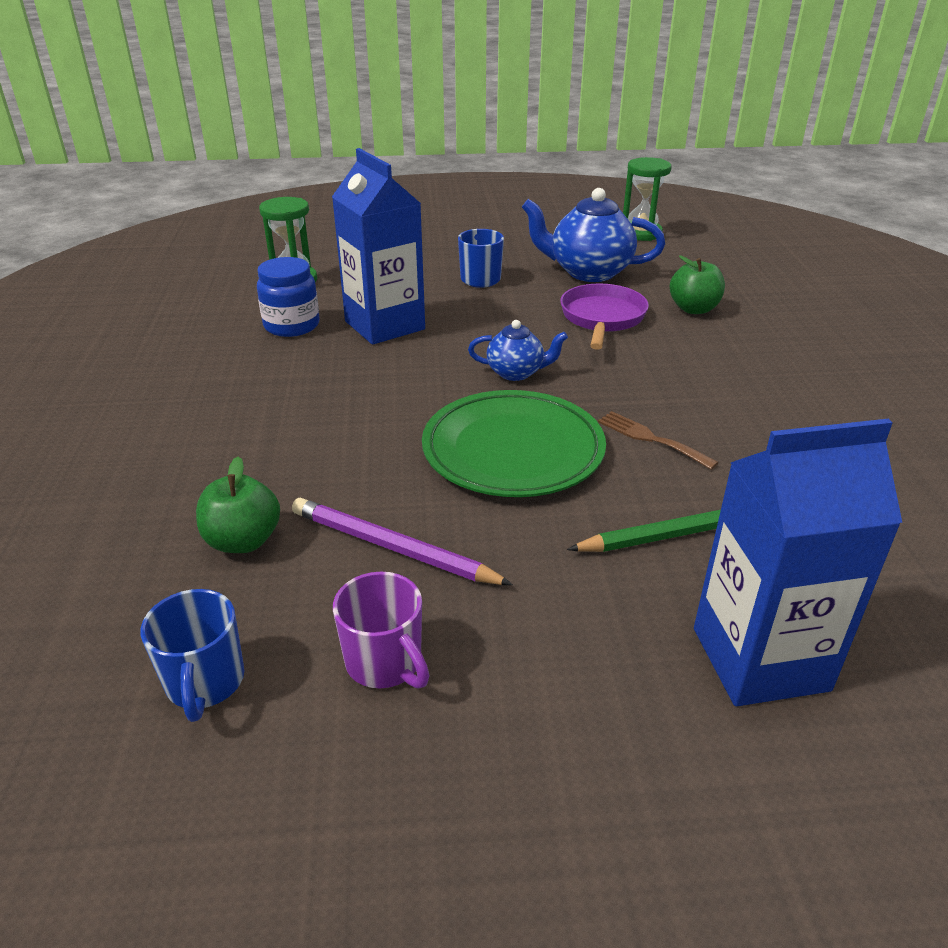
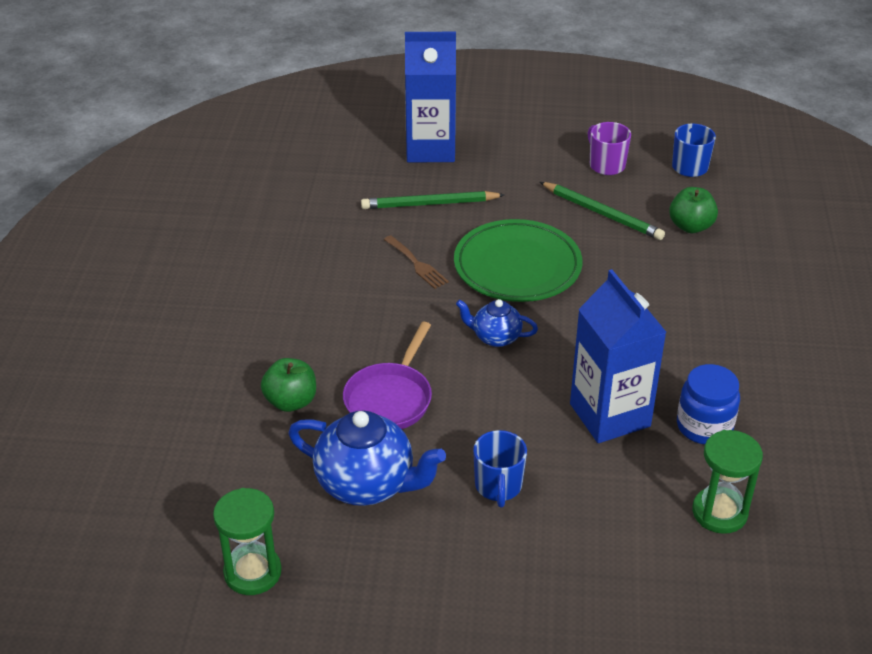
camera: 170 degrees left, 5 degrees up
(393, 547) = (602, 213): purple pencil -> green pencil

